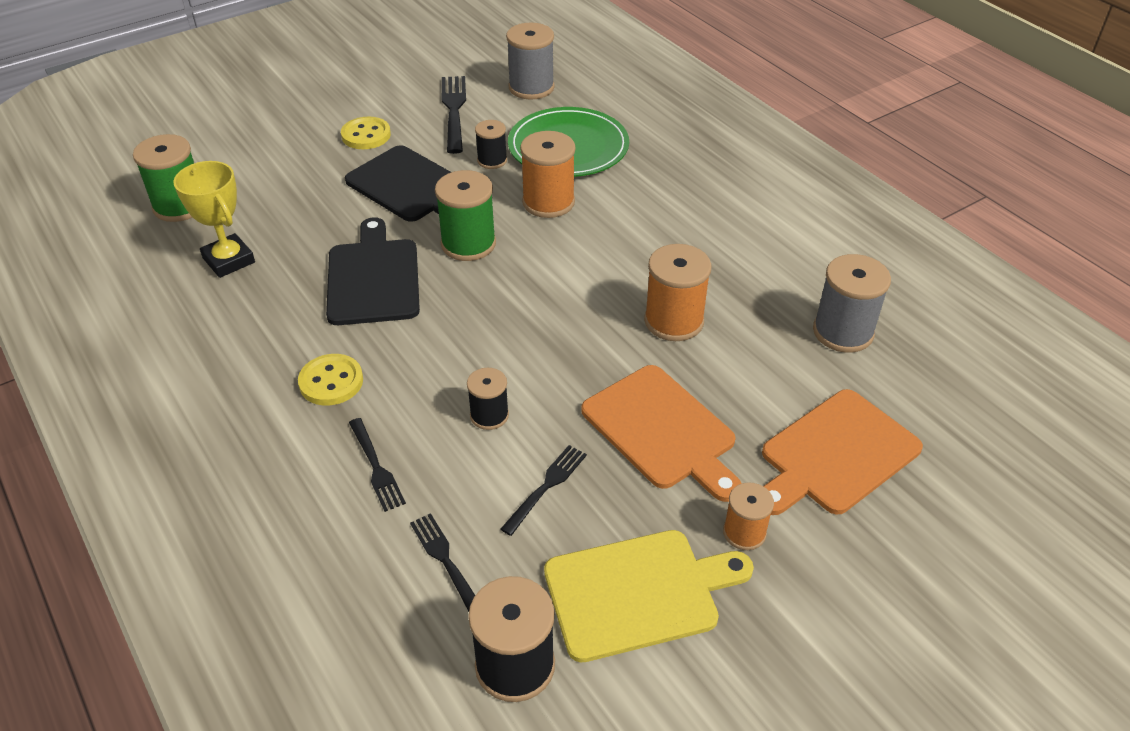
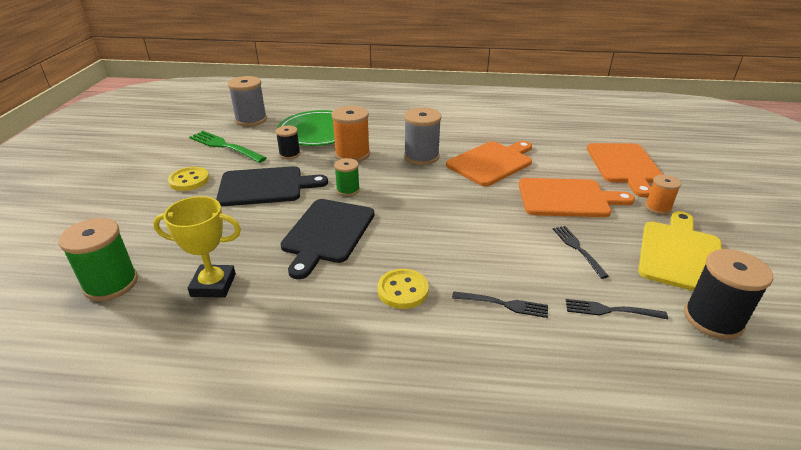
camera: 50 degrees left, 10 degrees down
(373, 278) = (327, 233): black cutting board -> black cutting board turned 105 degrees counterclockwise
(454, 111) = (225, 146): black fork -> green fork
(468, 244) = (348, 190): green spool -> green spool, size x0.60
(489, 415) = (501, 243): black spool -> none
(674, 321) = (491, 162): orange spool -> orange cutting board
(843, 332) = (547, 131): grey spool -> grey spool (421, 156)

